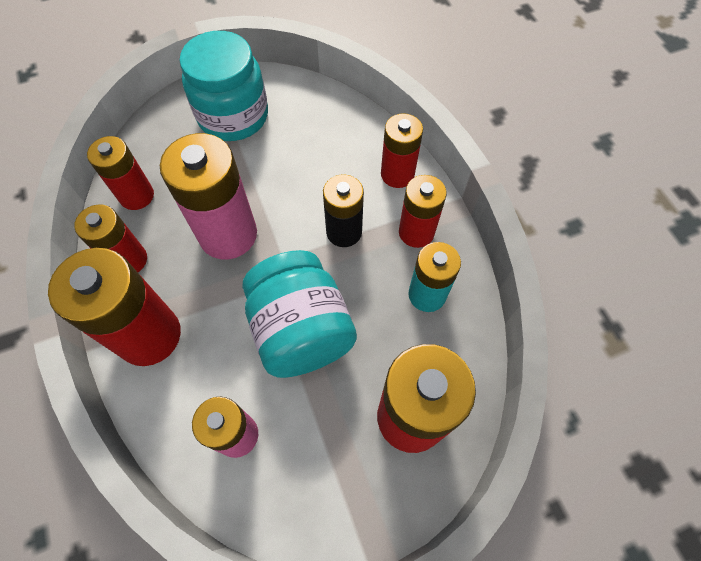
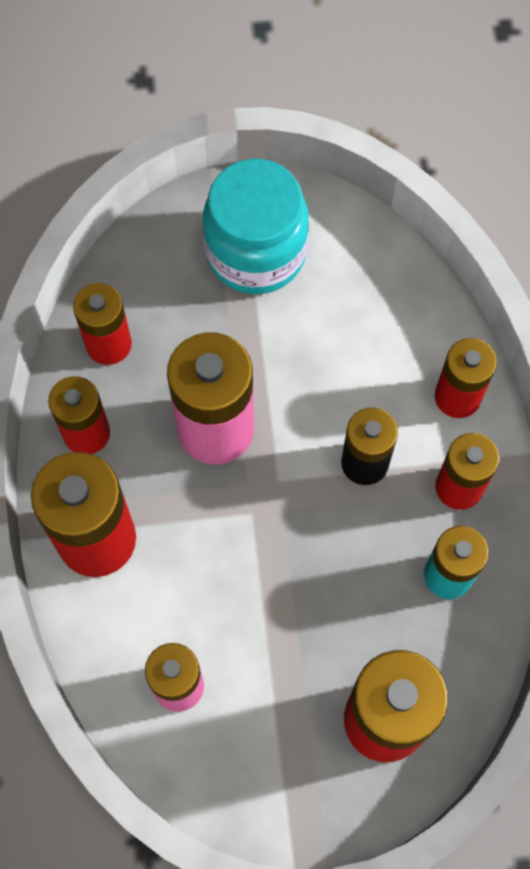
camera: 15 degrees right, 5 degrees up
(301, 330) = (280, 581): turquoise jar -> none

